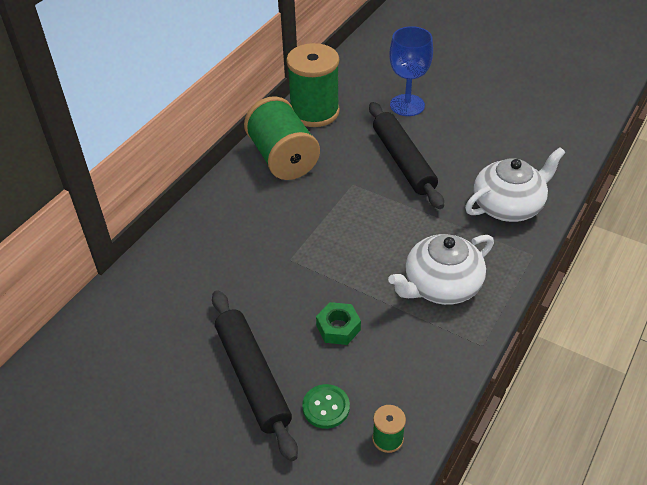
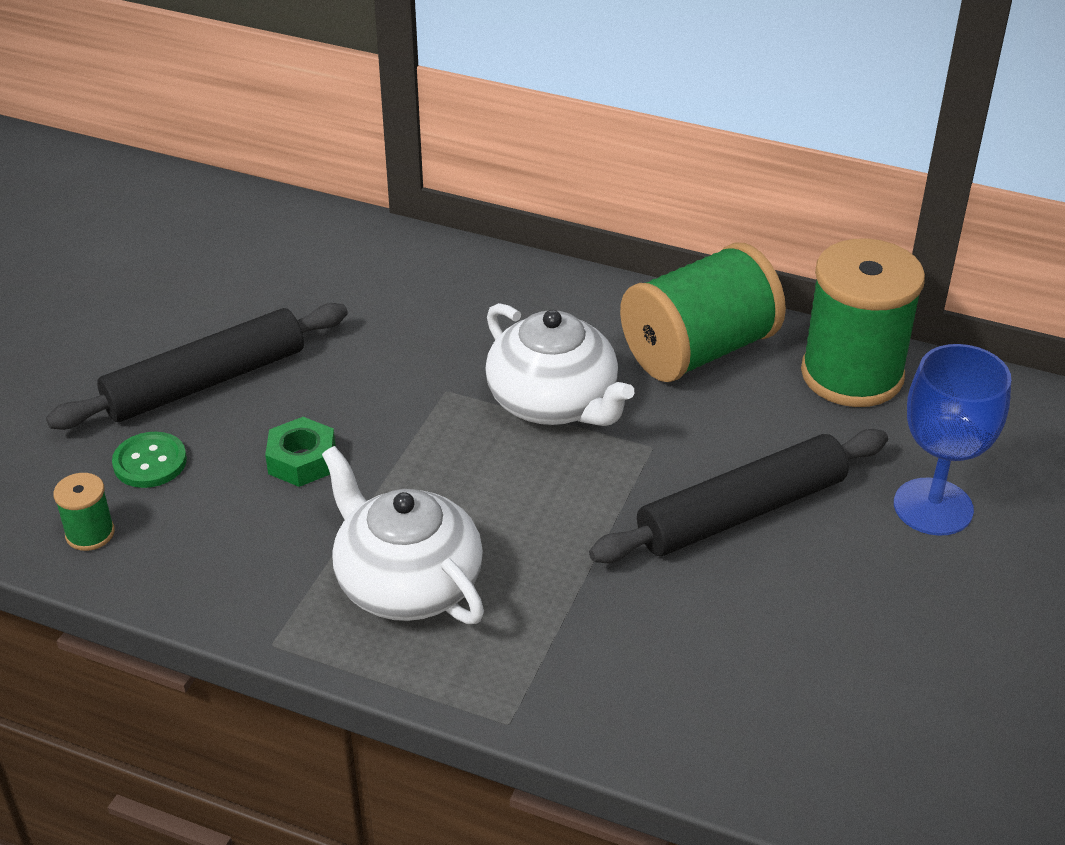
camera: 80 degrees right, 5 degrees down
(508, 206) = (647, 683): white teapot -> white teapot (554, 402)

